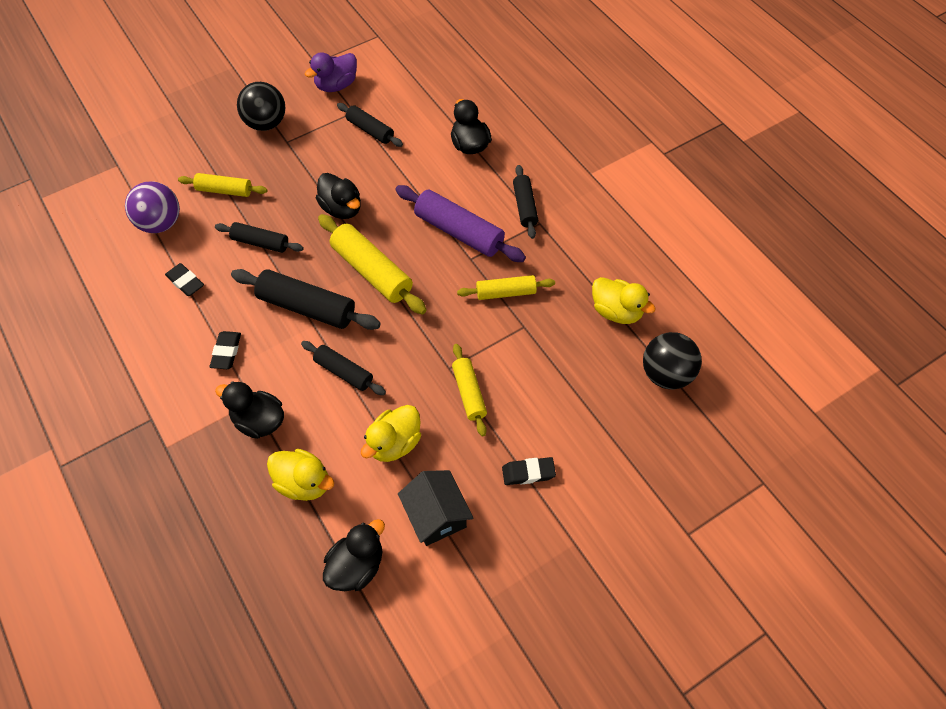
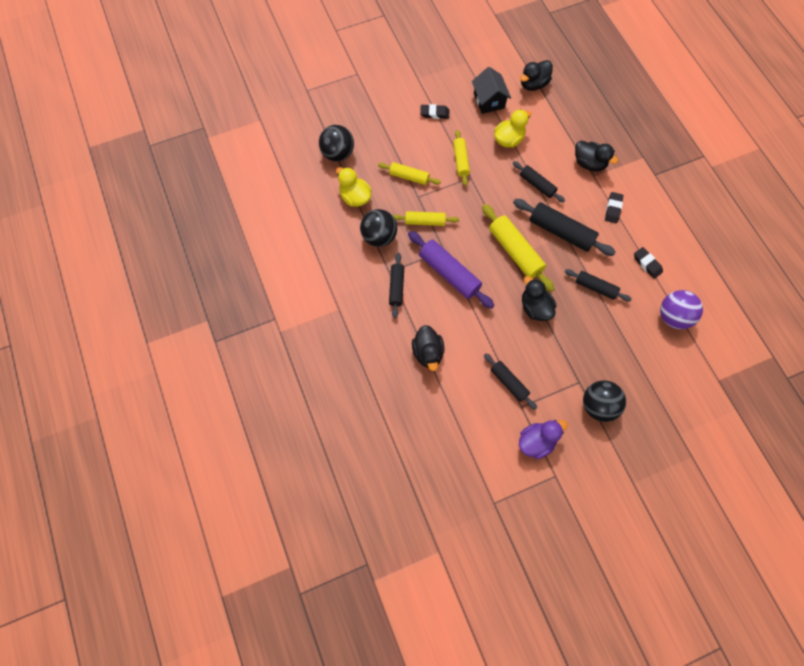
camera: 170 degrees left, 10 degrees up
(224, 190) = (627, 339): yellow rolling pin -> yellow rolling pin (409, 177)
(304, 483) = (561, 127): yellow duck -> none
(565, 263) = (379, 237): none -> black ball

